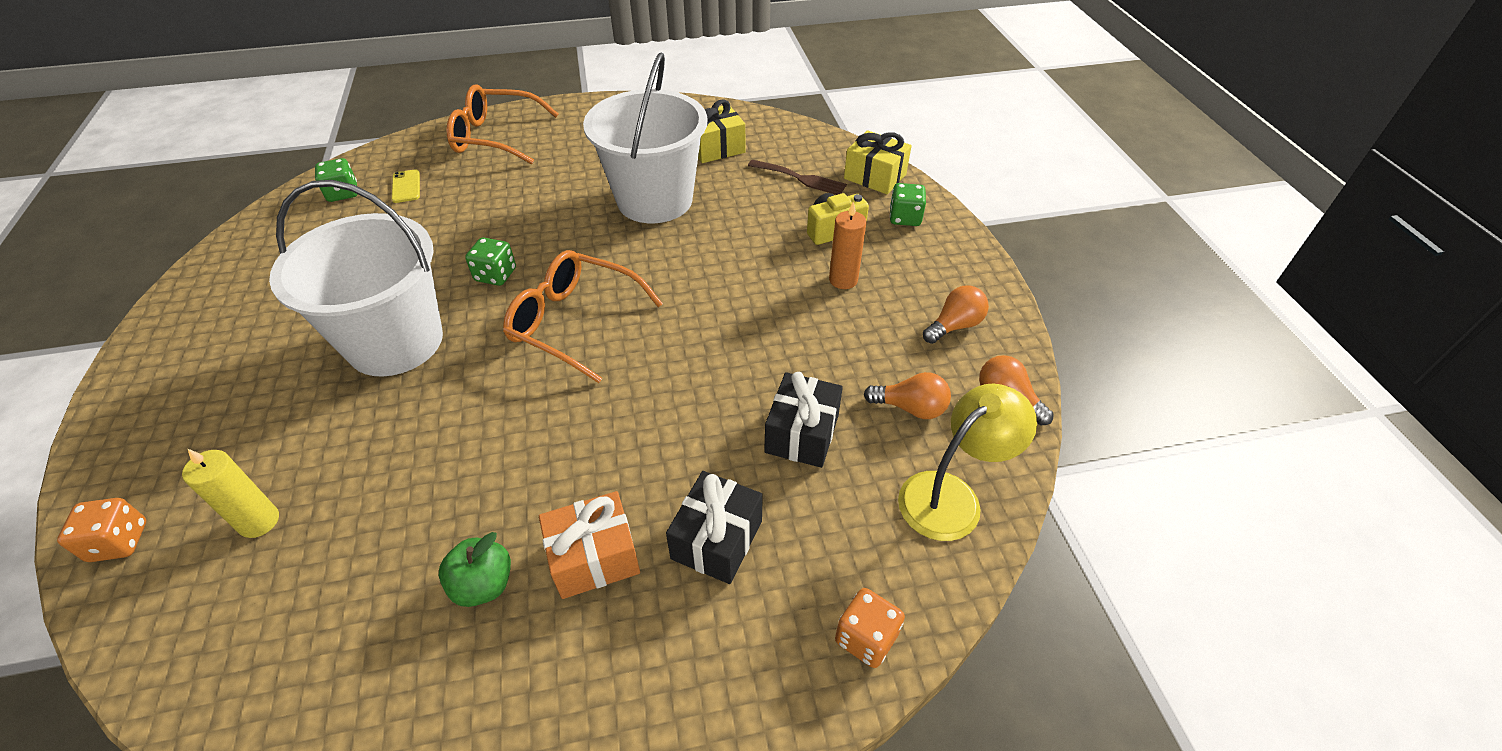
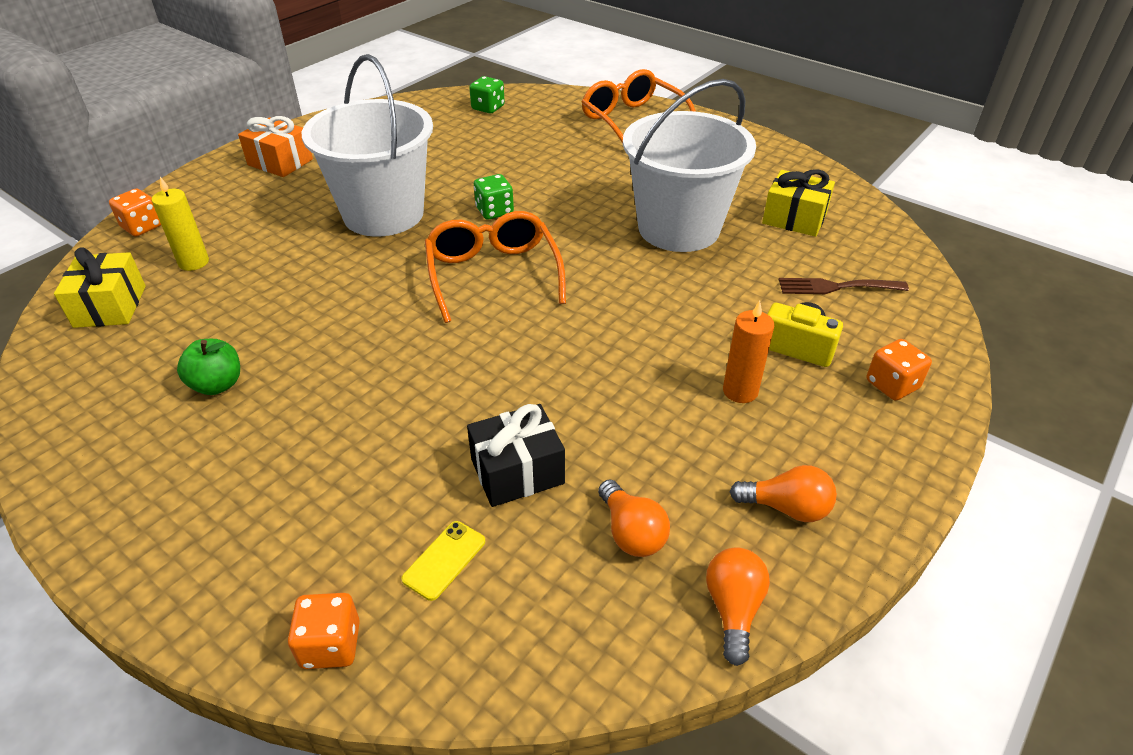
camera: 50 degrees right, 5 degrees down
(406, 186) = (528, 123): yellow phone -> yellow phone (444, 560)
(594, 557) = (282, 424): orange gift -> orange gift (280, 162)
(716, 539) = (355, 483): black gift -> none
(800, 178) = (836, 287): brown fork -> brown fork turned 105 degrees clockwise
(875, 176) = (919, 330): yellow gift -> yellow gift (110, 306)
(905, 218) = (892, 385): green dice -> orange dice
(951, 496) = (551, 626): yellow lamp -> none

